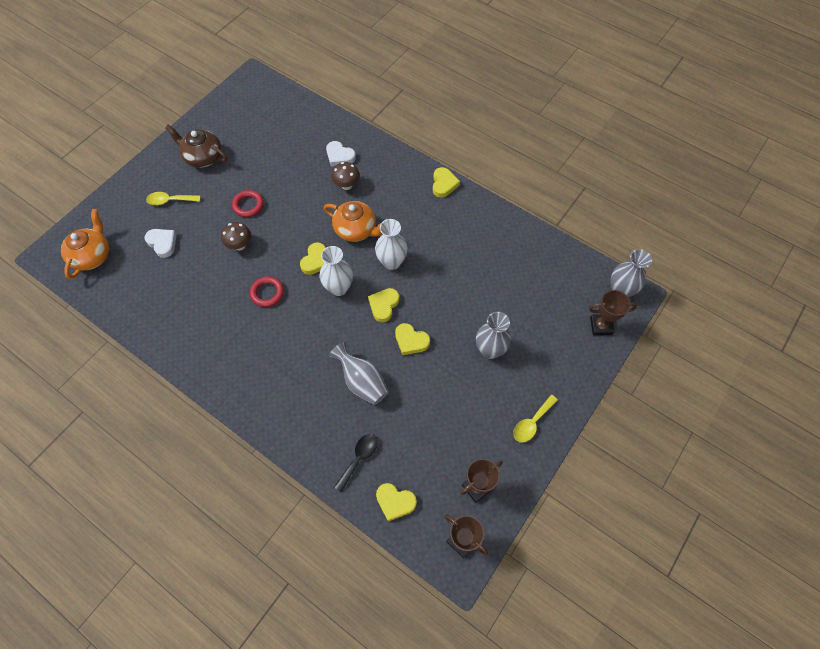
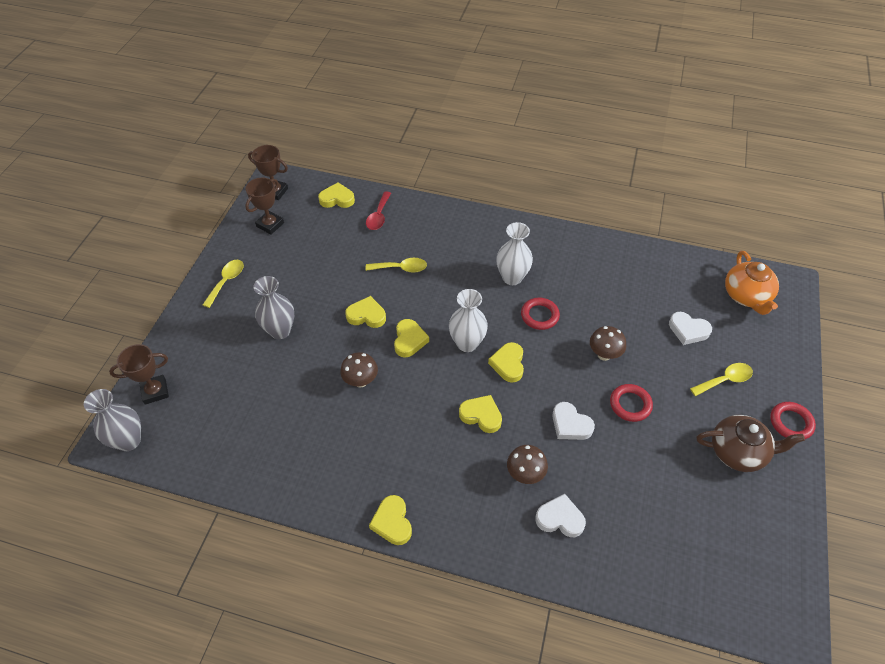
camera: 160 degrees right, 10 degrees down
(154, 162) = (791, 423): none -> red ring
(298, 205) = (570, 424): none -> white heart
(356, 230) = (481, 415): orange teapot -> yellow heart
(359, 458) = (378, 216): black spoon -> red spoon
(362, 382) = (401, 268): grey vase -> yellow spoon
(392, 262) = (420, 390): white vase -> white vase (512, 277)
(434, 283) = (361, 381): none -> brown mushroom

